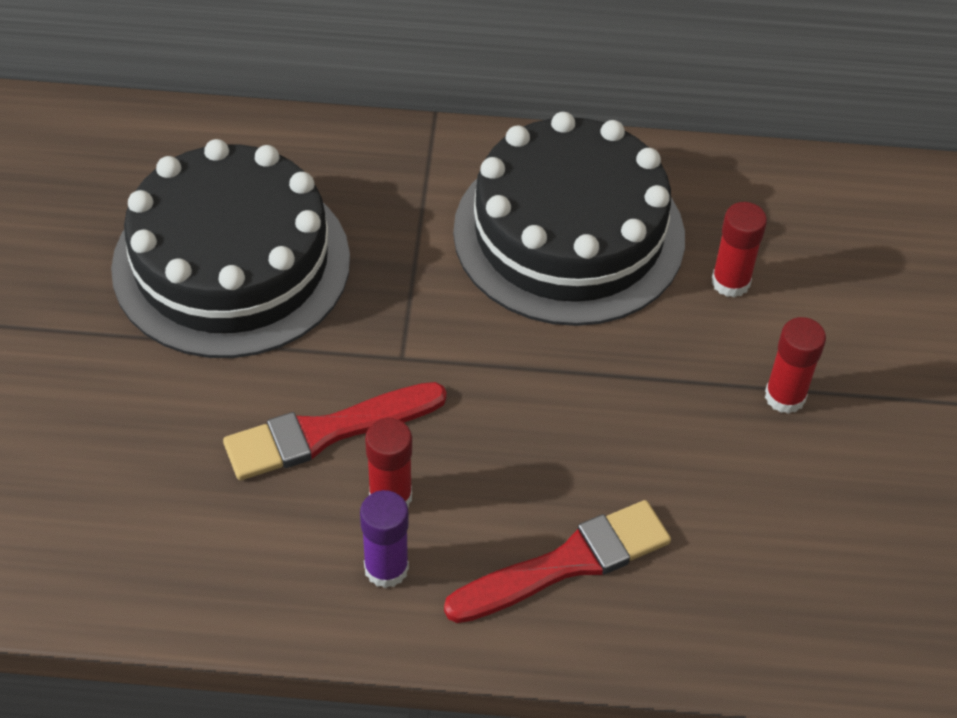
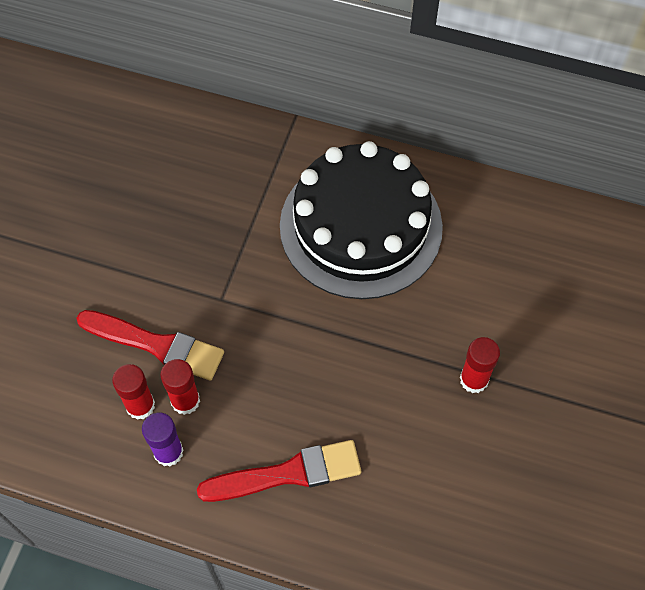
camera: 15 degrees right, 10 degrees up
(231, 263) = (128, 207): black cake -> none
(326, 432) = (156, 345): red brush -> red brush turned 150 degrees counterclockwise
(730, 282) = (462, 284): red glue stick -> red glue stick (140, 405)

